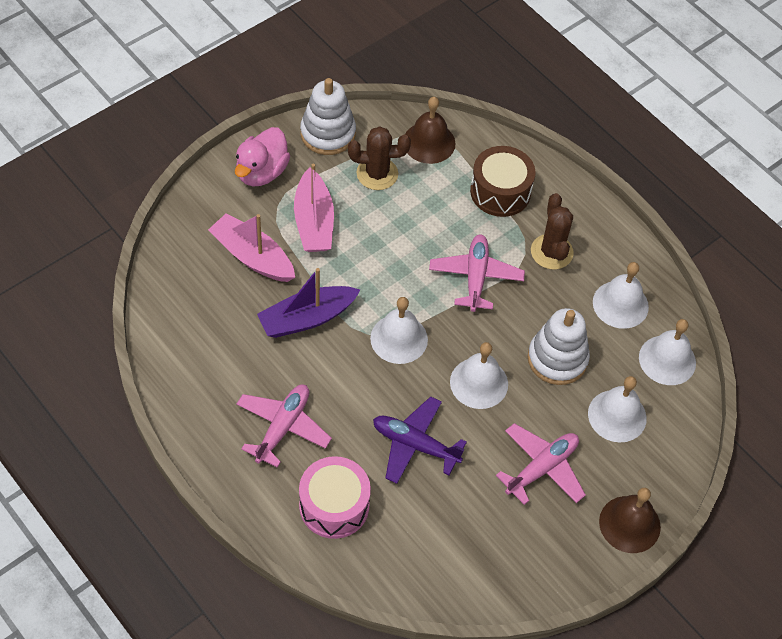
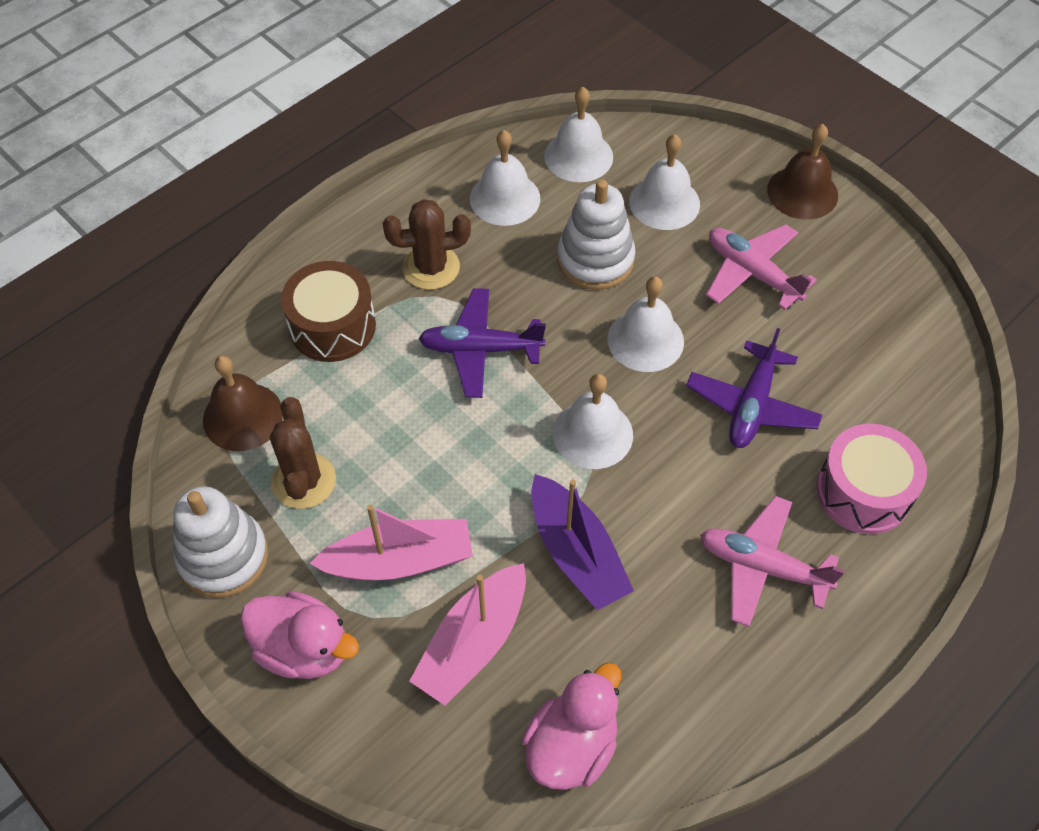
camera: 90 degrees left, 0 degrees up
(178, 301) = (571, 746): none -> pink duck
(475, 277) = (480, 349): pink plane -> purple plane

